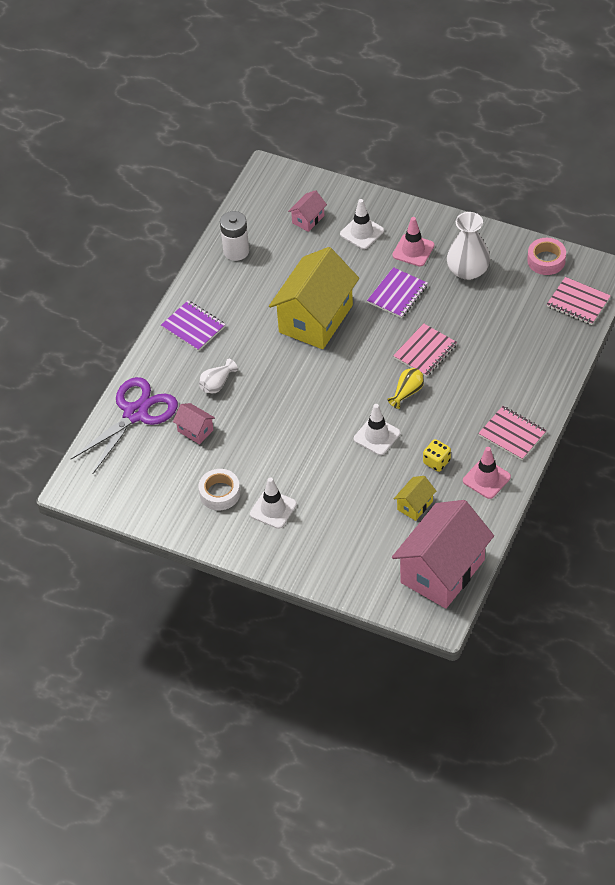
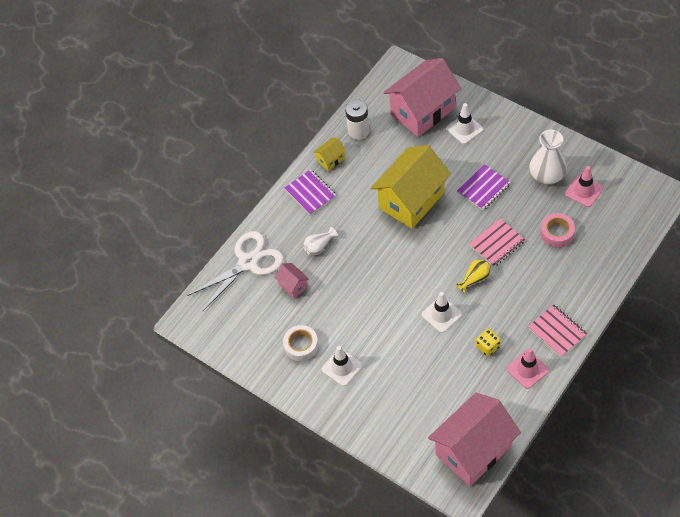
camera: 15 degrees right, 5 degrees up
(135, 413) = (248, 263): purple scissors -> white scissors
(308, 219) = (422, 111): pink house -> pink house, size x2.33
(413, 250) = (504, 151): pink traffic cone -> pink traffic cone (584, 191)
(415, 505) = (461, 384): yellow house -> yellow house (331, 159)
(546, 260) = (615, 176): pink tape -> pink tape (557, 233)
(578, 302) = (636, 218): pink notebook -> none

